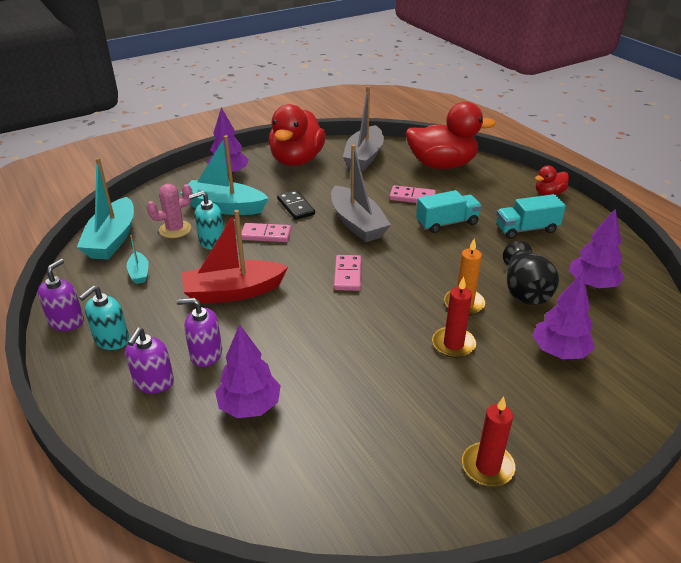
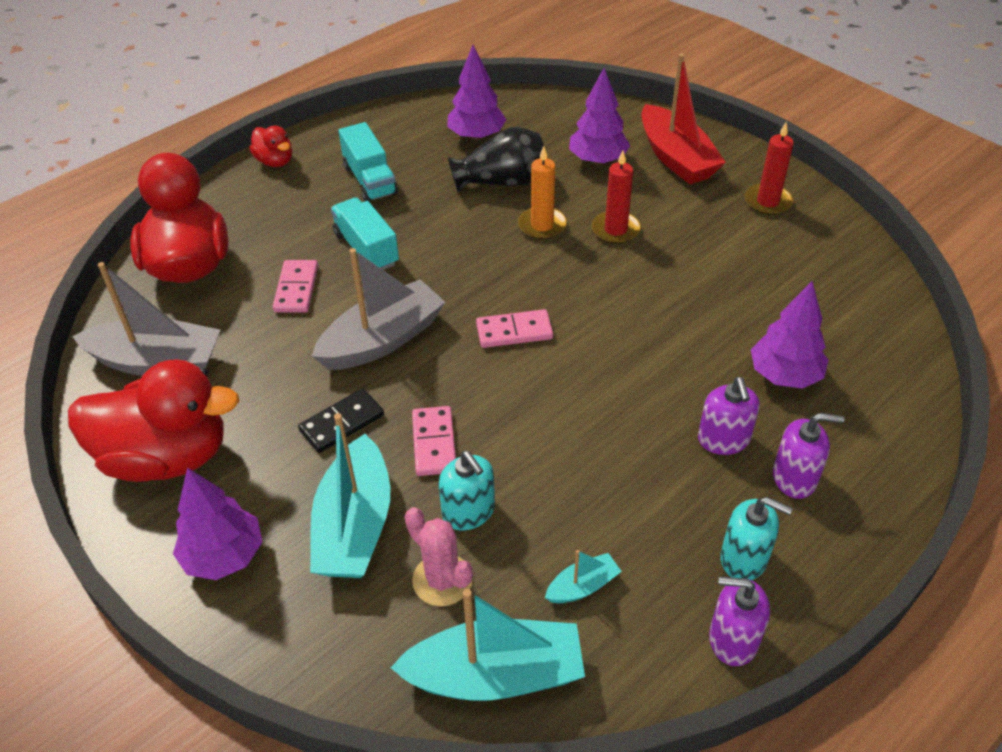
camera: 100 degrees left, 10 degrees up
(233, 292) = (590, 446): red boat -> red boat (676, 158)

